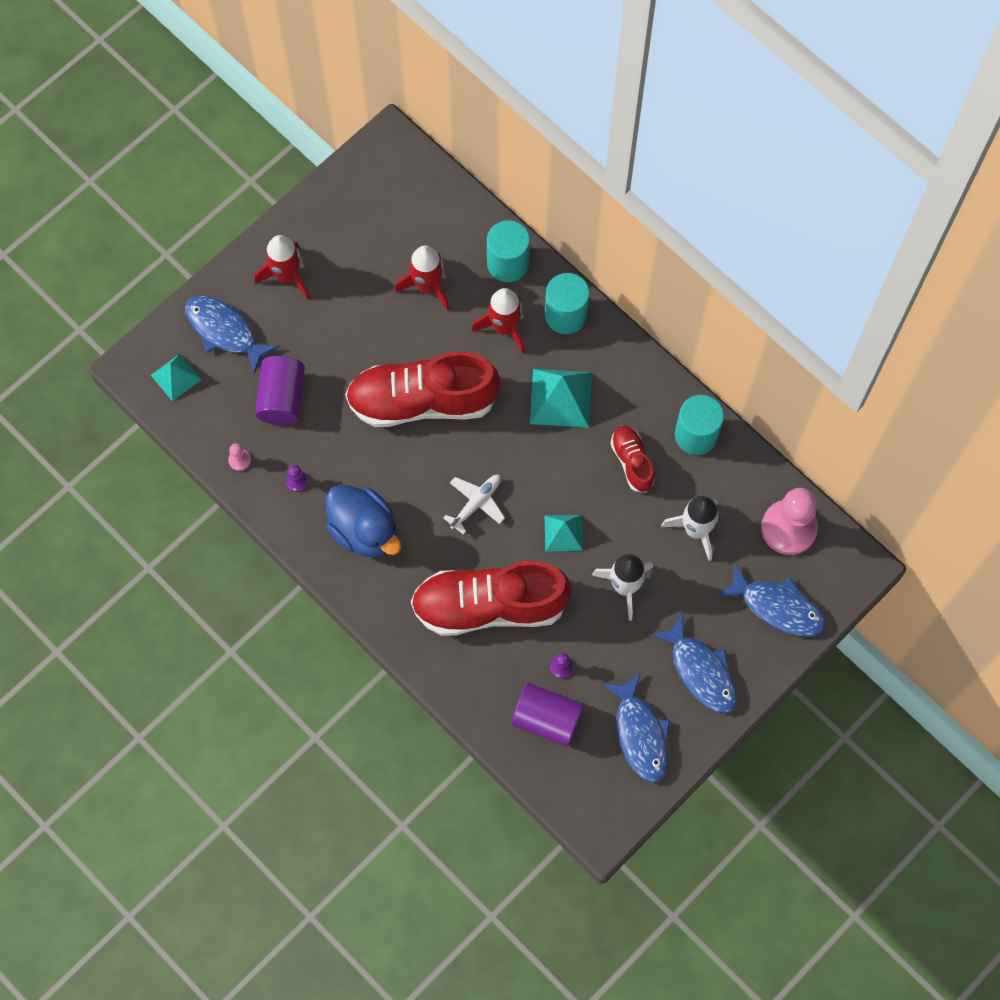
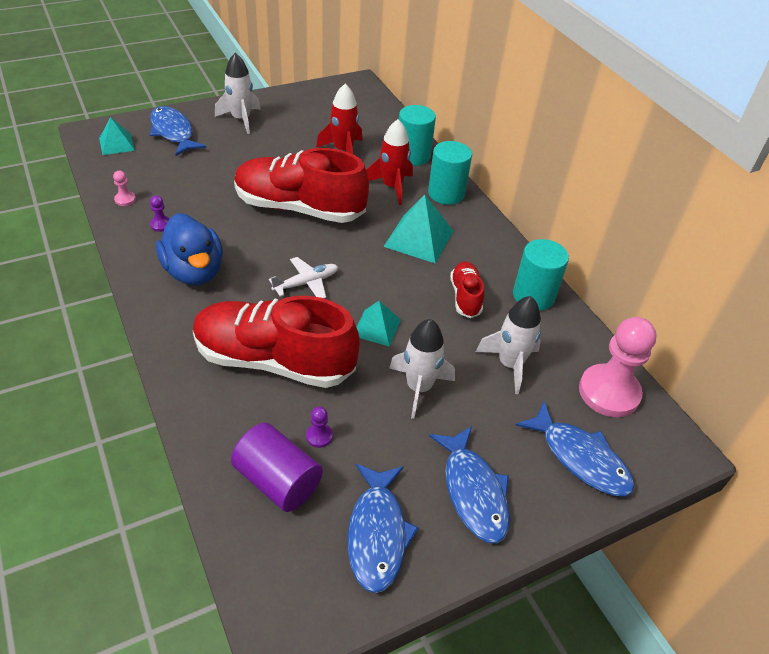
camera: 15 degrees right, 25 degrees down
(282, 398) = (187, 176): purple cylinder -> none
(287, 276) = (241, 119): red rocket -> white rocket

